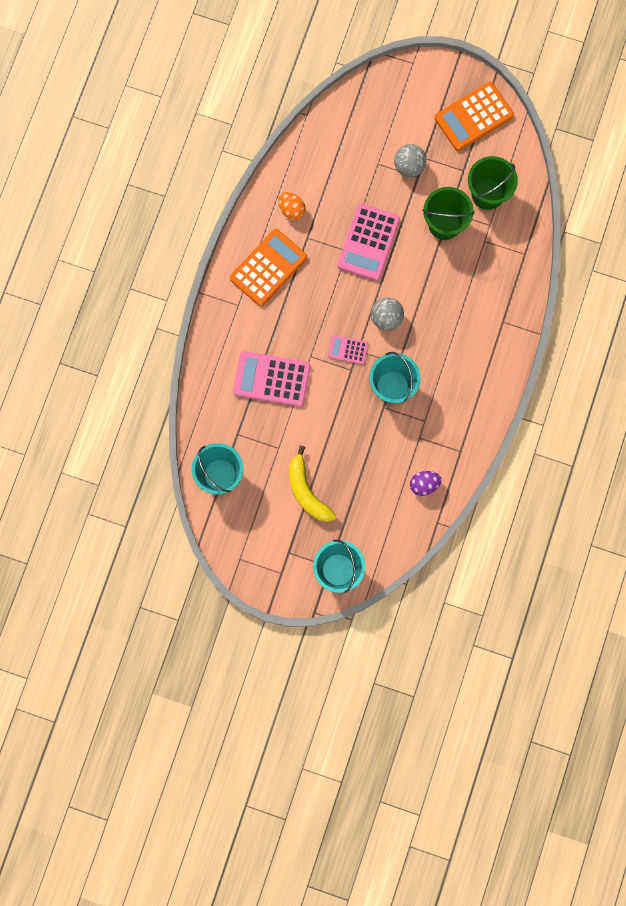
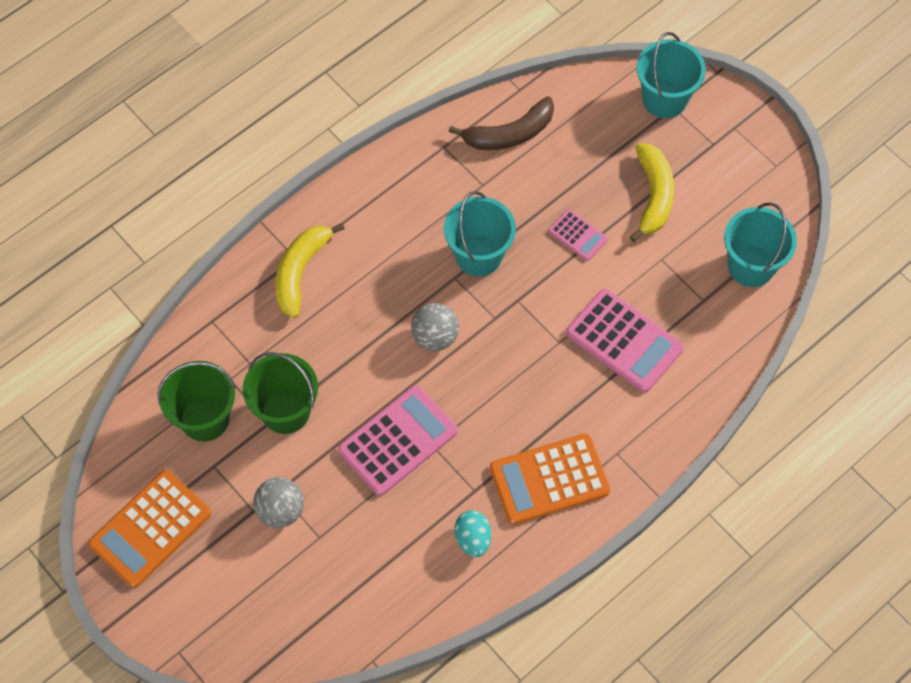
camera: 150 degrees left, 15 degrees down
(292, 210) = (473, 539): orange egg -> turquoise egg
(348, 350) = (507, 325): pink calculator -> pink calculator (578, 235)
(424, 484) = (509, 134): purple egg -> brown banana
(473, 117) = (150, 529): orange calculator -> orange calculator turned 135 degrees clockwise
(493, 314) = (300, 272): none -> yellow banana

